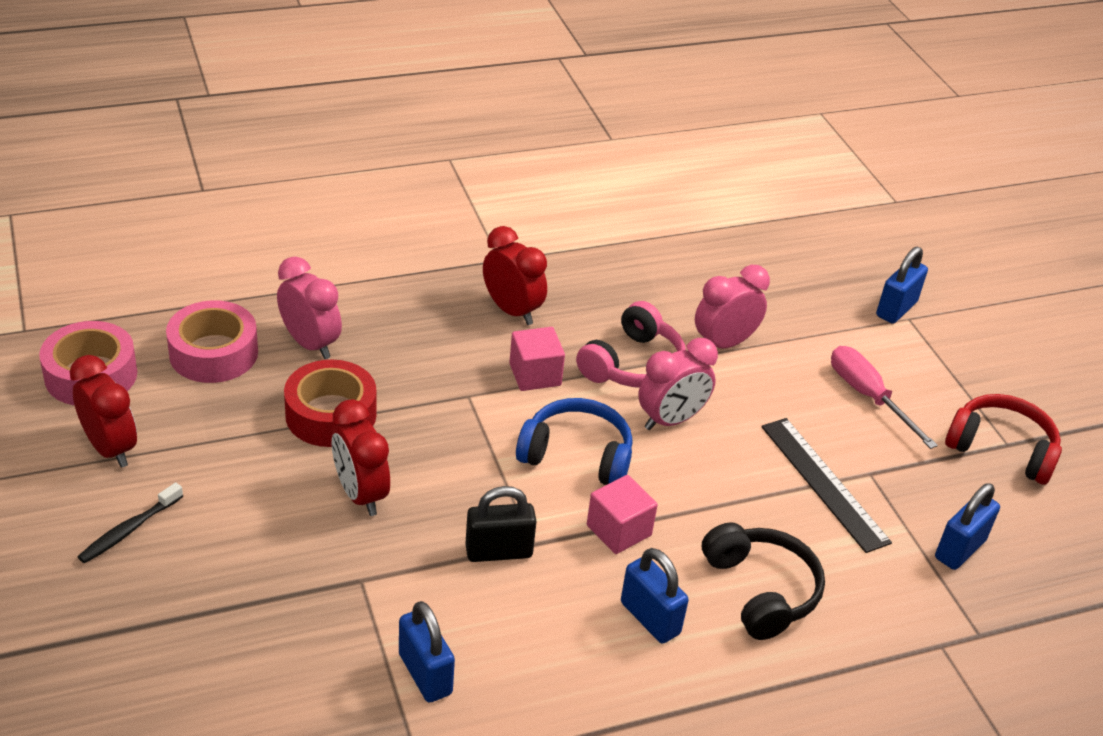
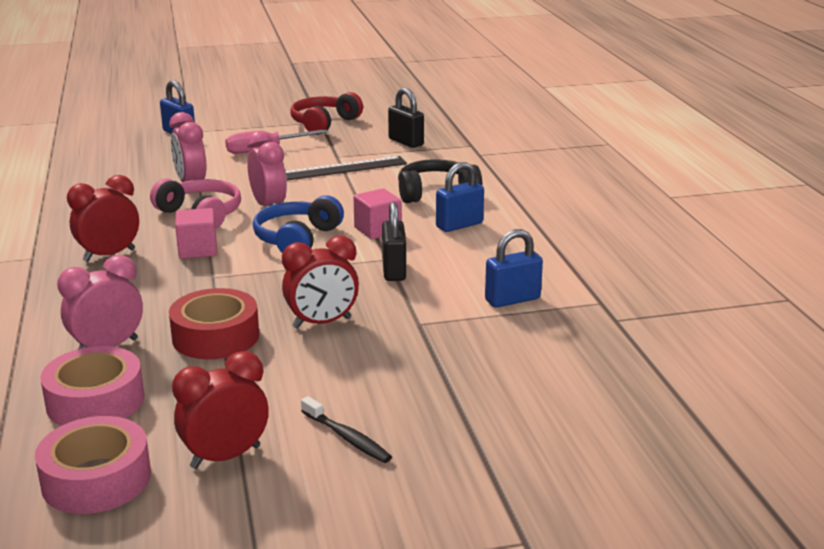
camera: 80 degrees left, 15 degrees down
(960, 549) = (406, 142): blue padlock -> black padlock

